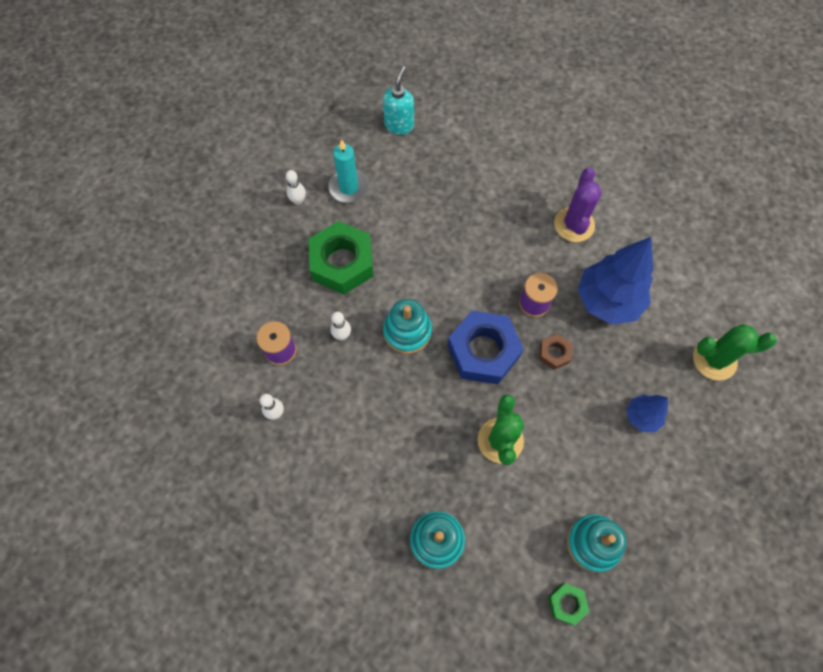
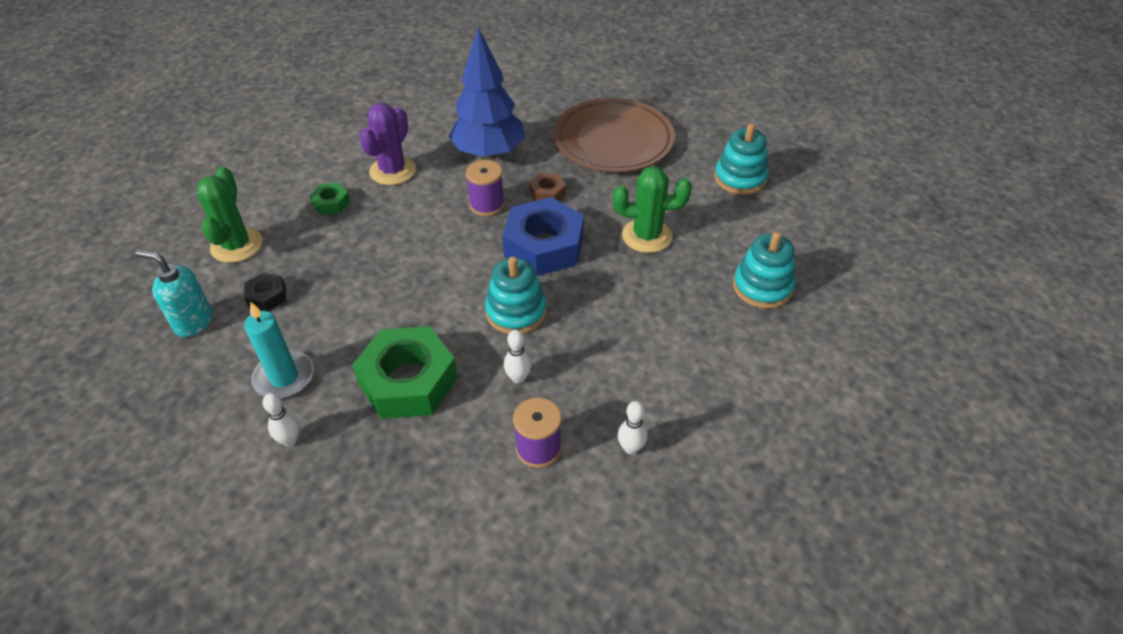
camera: 90 degrees left, 20 degrees down
(423, 162) = (267, 296): none -> black nut
(567, 603) = (799, 198): green nut -> green nut (331, 203)
(574, 224) = (392, 171): purple cactus -> purple cactus turned 75 degrees counterclockwise
(642, 416) = (613, 141): blue tree -> brown plate
(714, 360) = (555, 95): green cactus -> green cactus (236, 245)

